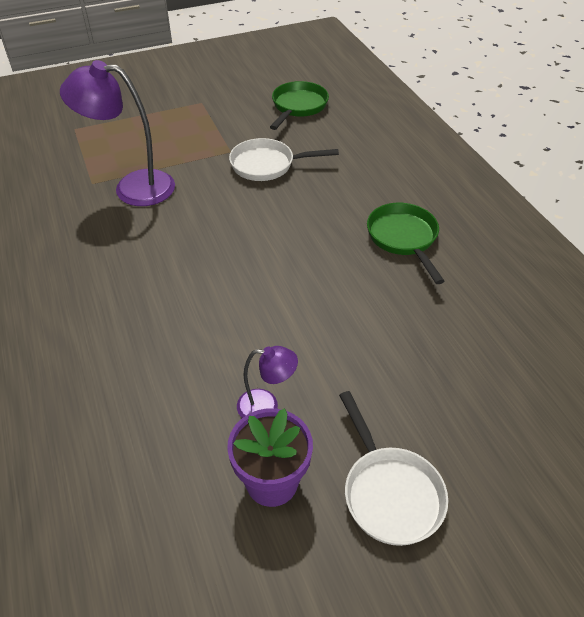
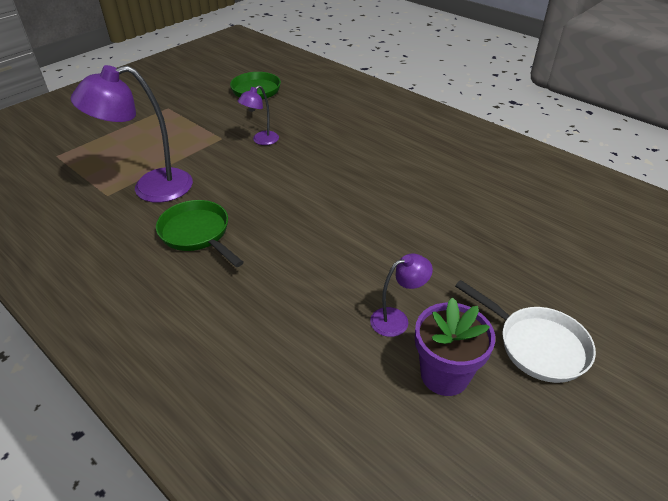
camera: 25 degrees left, 5 degrees down
(267, 165) = (261, 140): white pan -> purple lamp
(403, 238) = (409, 164): green pan -> green pan (197, 234)

